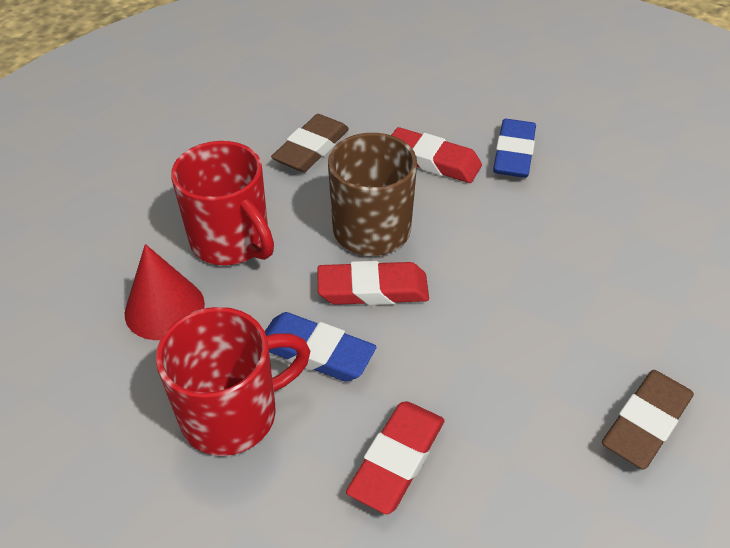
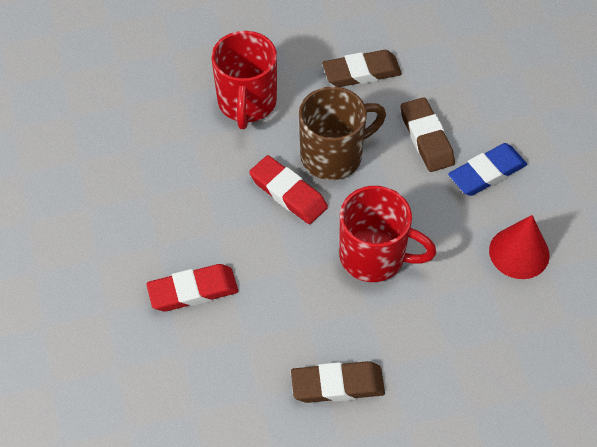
camera: 45 degrees right, 10 degrees up
(164, 308) = (172, 118): red cone -> red cone (519, 252)
(233, 414) = (145, 203): red mug -> red mug (374, 256)
(315, 352) = (218, 204): blue eraser -> none
(432, 161) = (426, 138): red eraser -> brown eraser

